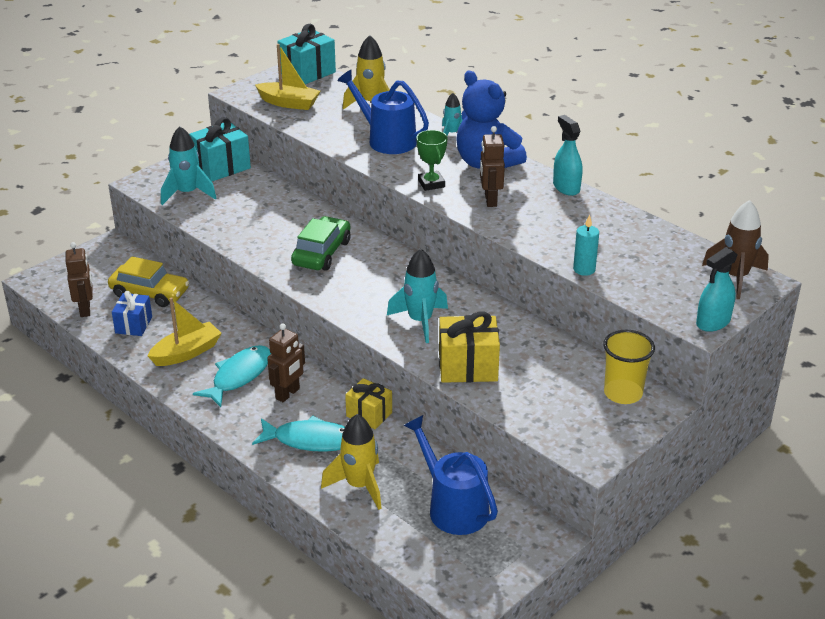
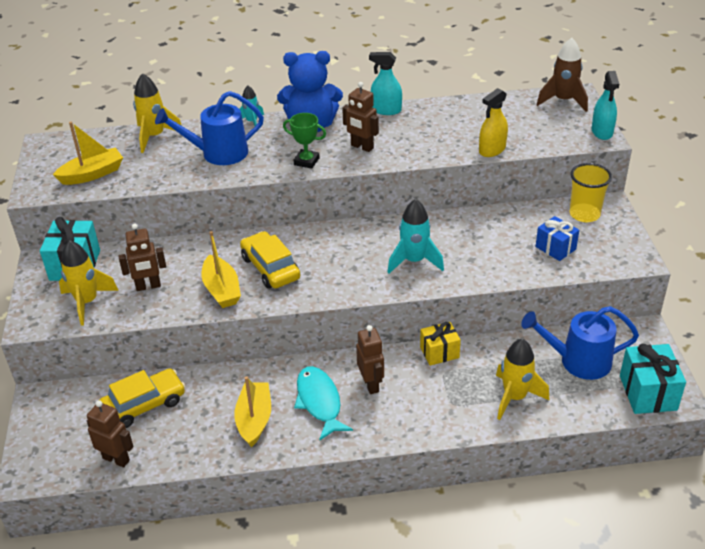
camera: 50 degrees left, 5 degrees up
(134, 325) = (177, 436): blue gift -> blue gift (555, 248)
(187, 193) = (87, 302): turquoise rocket -> yellow rocket
(234, 209) = (148, 286): none -> brown robot
(268, 243) = (221, 290): none -> yellow boat
(307, 73) = (60, 145): turquoise gift -> turquoise gift (648, 393)
(310, 440) = (438, 399): turquoise fish -> none
(322, 253) = (270, 268): green car -> yellow car
(468, 367) = (490, 265): yellow gift -> none
(584, 269) = (492, 150): turquoise candle -> yellow spray bottle

